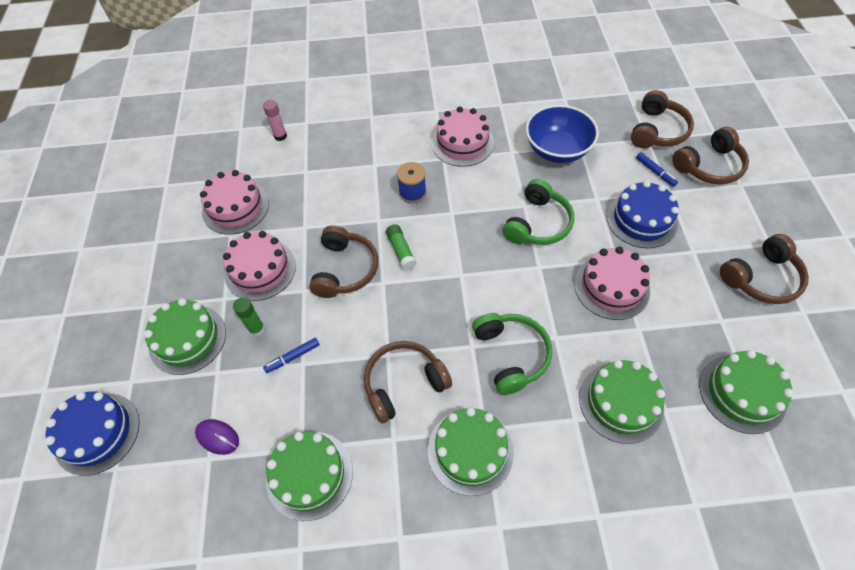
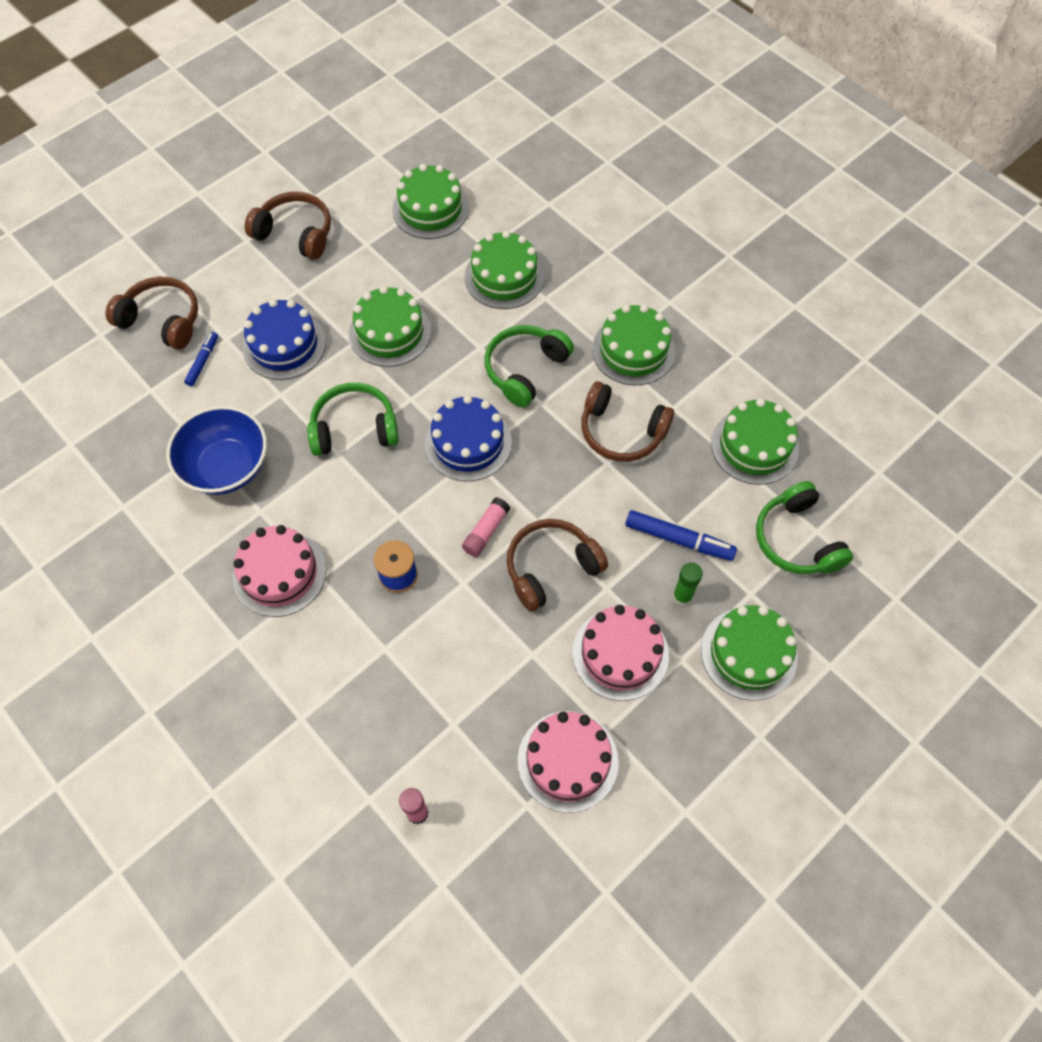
camera: 130 degrees left, 5 degrees up
(97, 433) = (891, 646): blue cake -> blue cake (468, 443)
(217, 437) = (796, 539): purple mouse -> green headphones
(293, 357) = (679, 539): blue marker -> blue marker, size x1.63
(401, 250) = (486, 531): green glue stick -> pink glue stick
(611, 287) = (390, 332): pink cake -> green cake
(657, 131) = (129, 386): brown headphones -> none

